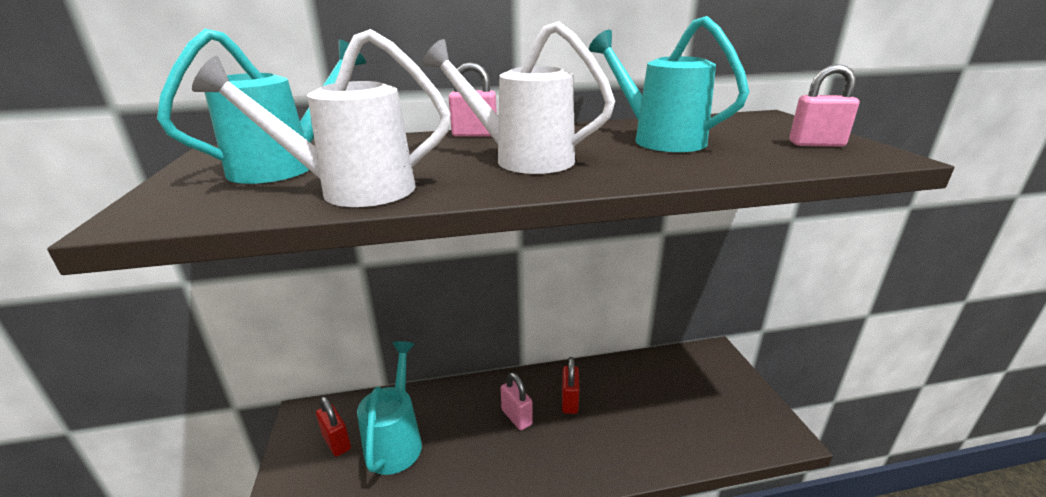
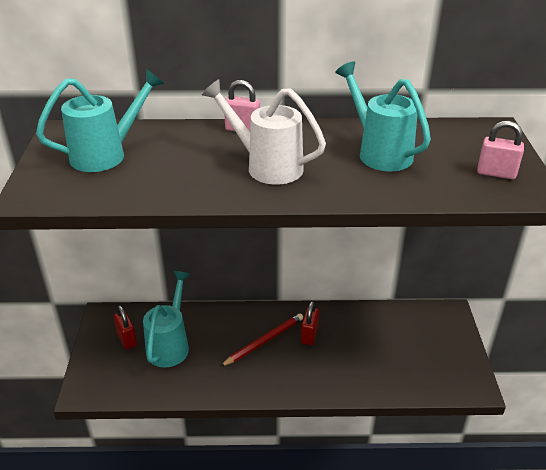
camera: 10 degrees right, 10 degrees up
(352, 190) = (149, 187): white watering can -> none
(516, 417) = (264, 341): pink padlock -> red pencil

